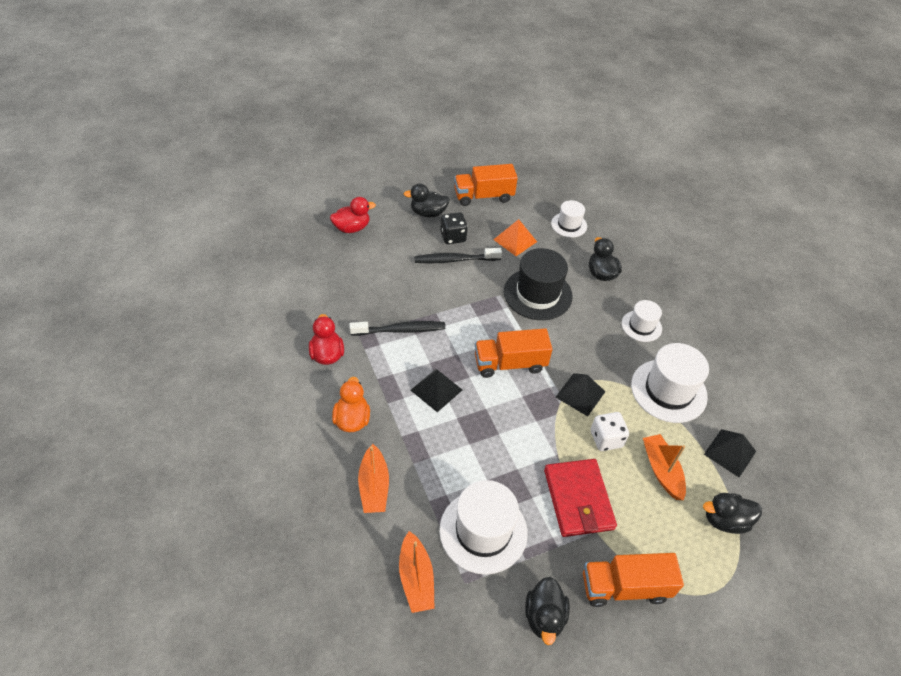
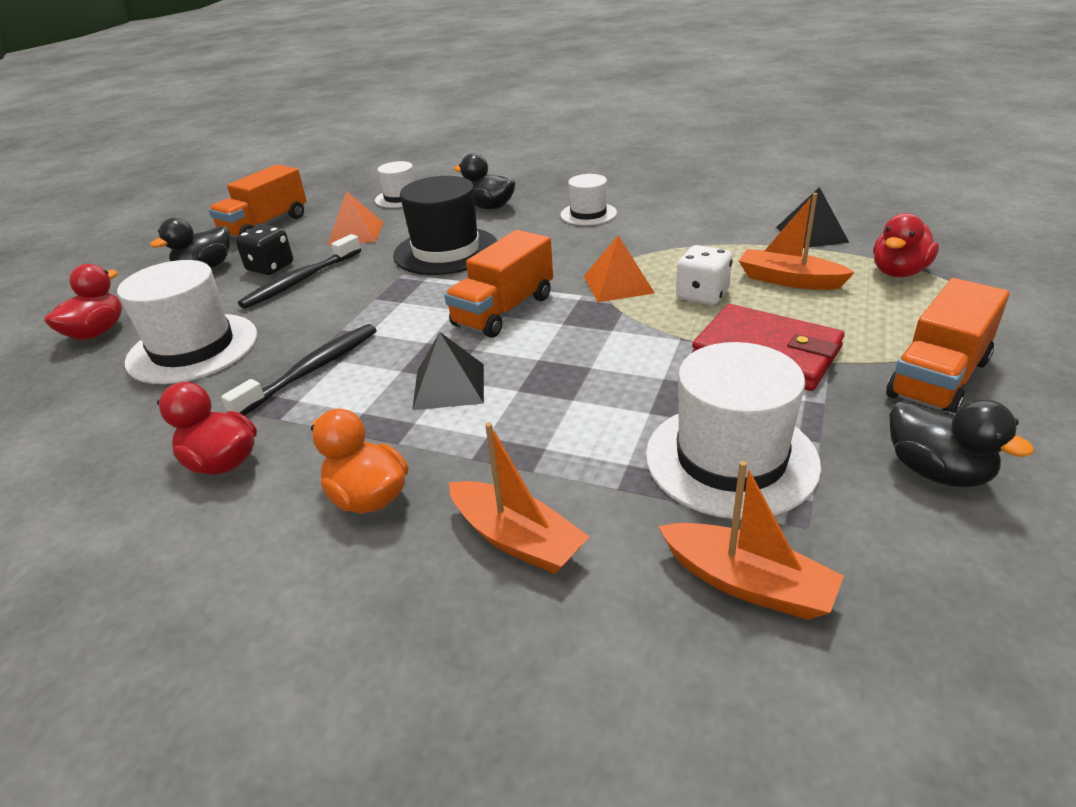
camera: 40 degrees left, 15 degrees down
(580, 394) = (618, 284): black pyramid -> orange pyramid
(668, 390) = (689, 233): white hat -> white hat (193, 348)
(725, 520) = (898, 272): black duck -> red duck

